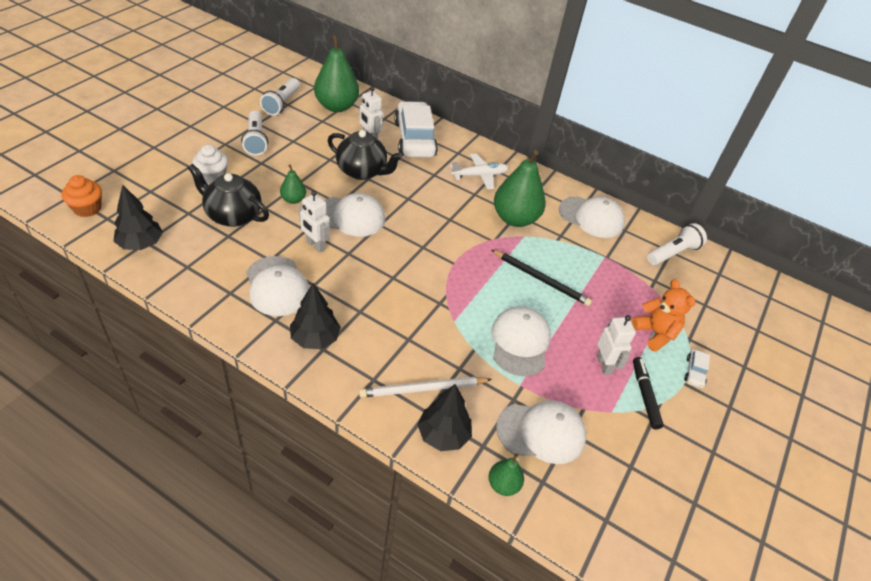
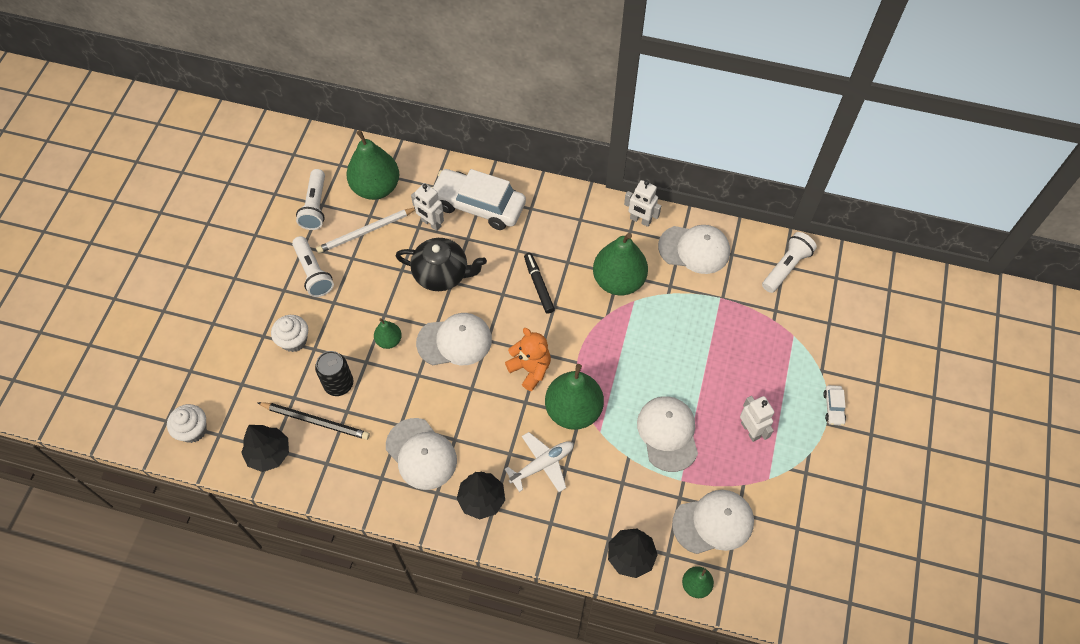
camera: 10 degrees left, 15 degrees up
(87, 208) = (193, 430): orange cupcake -> white cupcake
(233, 215) = (339, 384): black teapot -> black can
(315, 245) = (435, 391): white robot -> white robot (640, 220)
(414, 139) = (478, 205): white car -> white car turned 45 degrees counterclockwise
(423, 389) = (597, 517): white pencil -> white pencil (366, 232)
(435, 297) = (573, 410): none -> green pear
(479, 175) = (564, 233): white plane -> white plane (542, 464)
(541, 279) = (666, 351): black pencil -> black pencil (316, 421)
(644, 395) = (794, 450): black marker -> black marker (538, 285)
(655, 333) = (789, 376): orange teddy bear -> orange teddy bear (530, 369)

